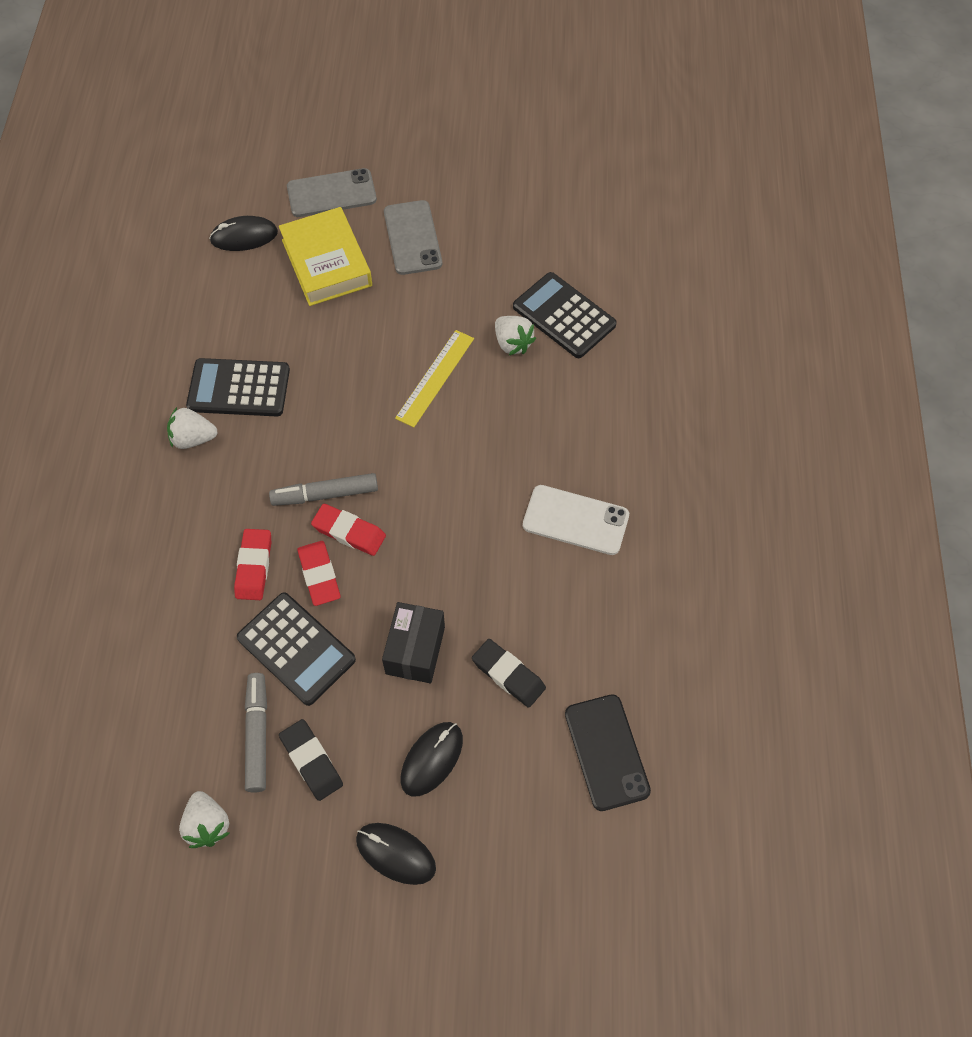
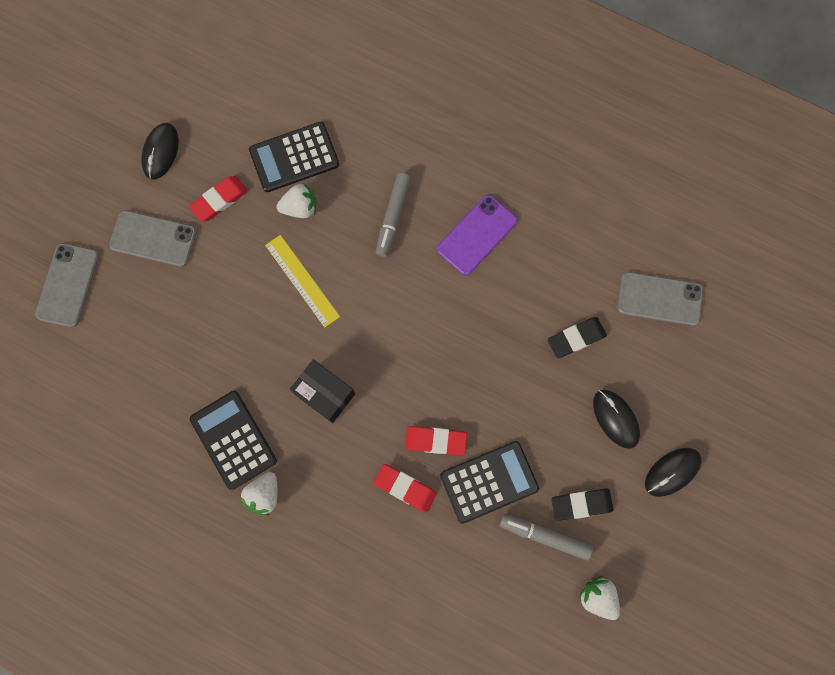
camera: 65 degrees left, 15 degrees up
(208, 825) = (597, 597): white strawberry -> white strawberry turned 135 degrees counterclockwise
(239, 388) = (233, 440): black calculator -> black calculator turned 120 degrees clockwise
(244, 236) = (74, 377): black mouse -> black mouse (160, 152)
(325, 494) = (367, 409): grey marker -> grey marker (393, 217)
(326, 263) = (141, 319): yellow book -> none
(349, 532) = (409, 404): red eraser -> red eraser (219, 200)
(415, 650) = (528, 395): black box -> black box (324, 394)
(575, 520) = (477, 235): white phone -> purple phone
(606, 752) = (659, 299): black phone -> grey phone

